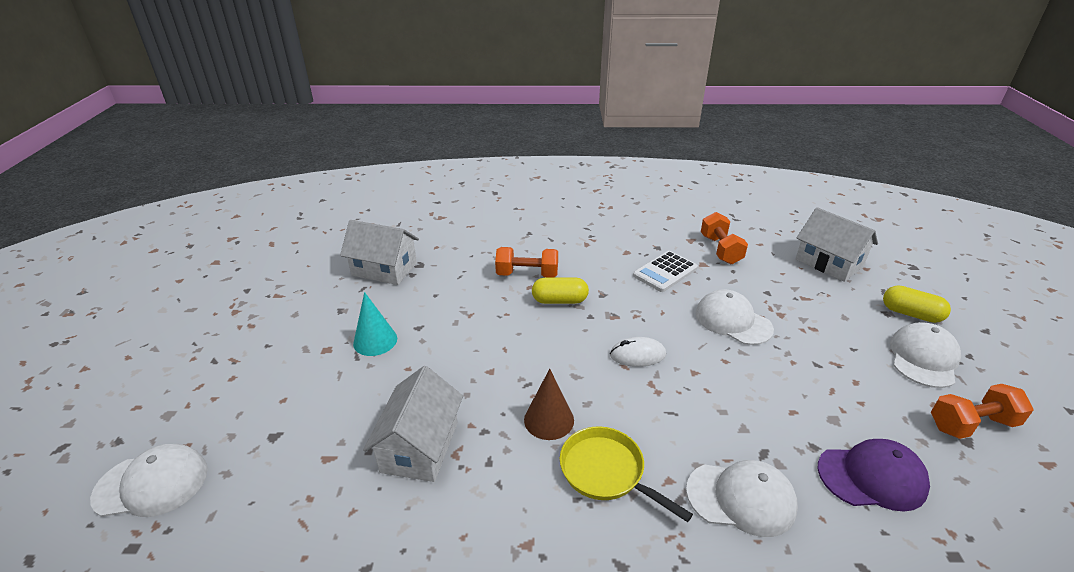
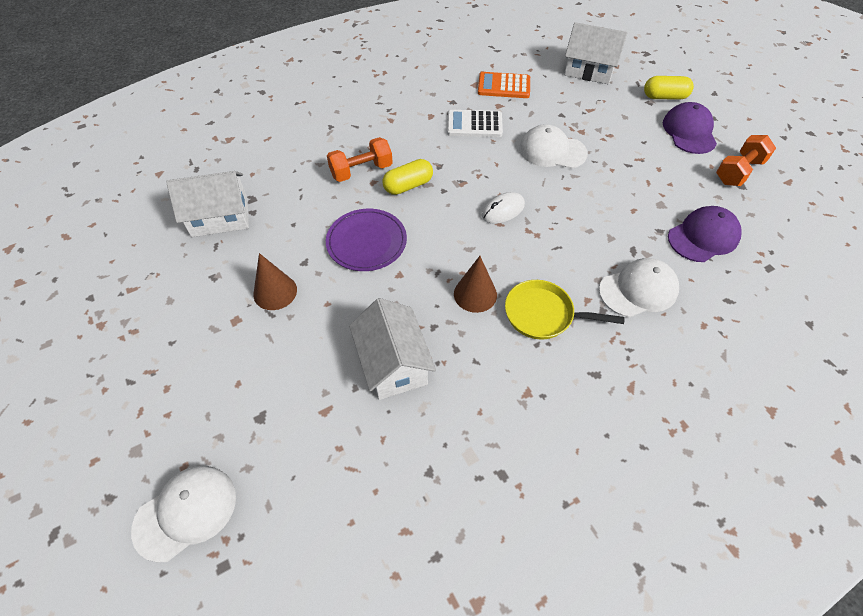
camera: 30 degrees left, 20 degrees up
(375, 341) = (275, 292): turquoise cone -> brown cone
(484, 332) = (366, 242): none -> purple plate
(665, 272) = (474, 124): white calculator -> white calculator turned 75 degrees clockwise
(720, 250) = (504, 86): orange dumbbell -> orange calculator
(923, 358) = (689, 131): white cap -> purple cap

